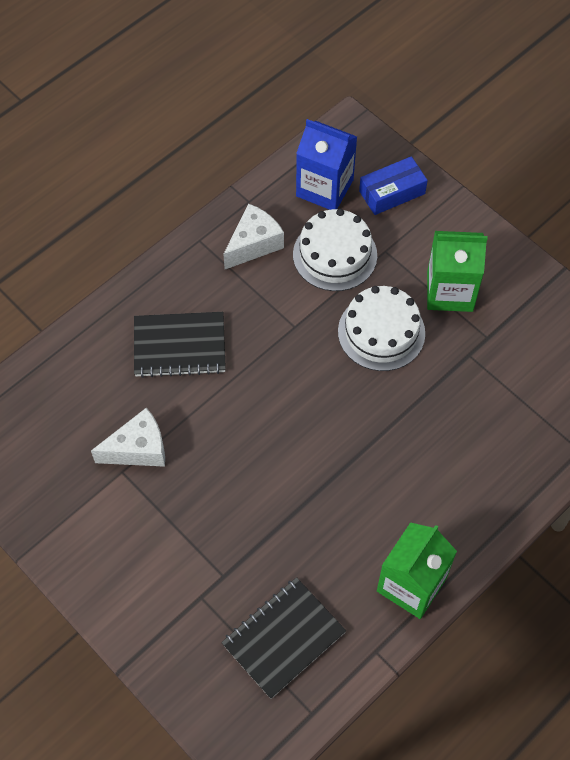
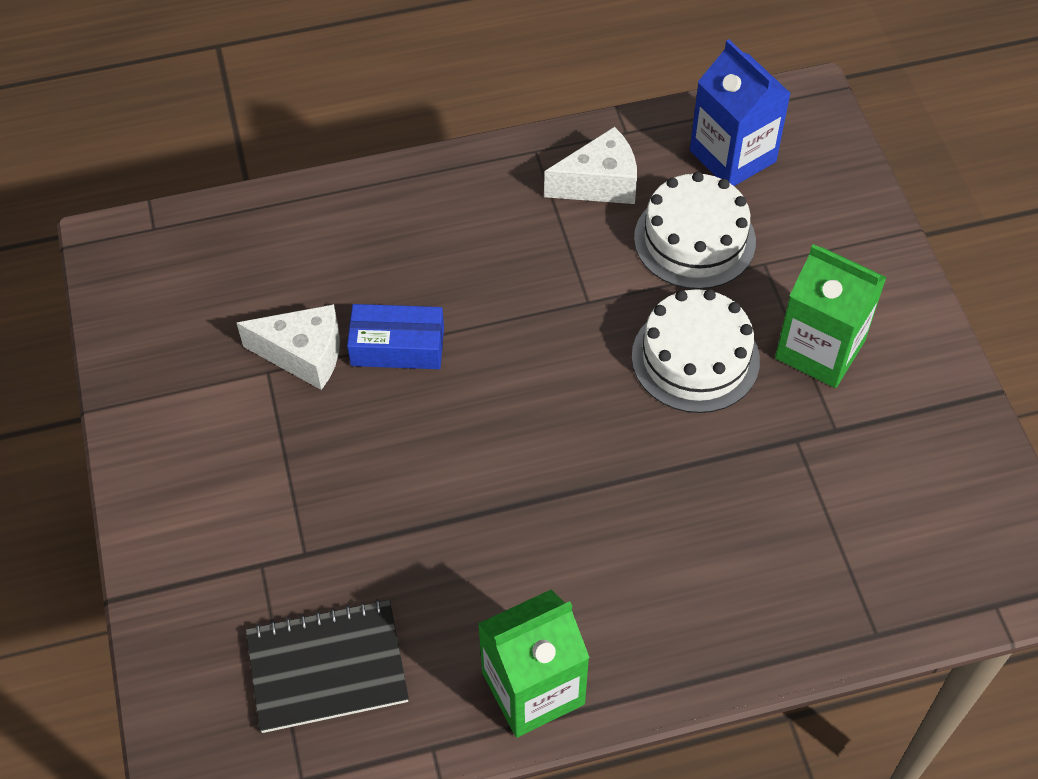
camera: 30 degrees right, 5 degrees down
(179, 346) = (431, 260): black notebook -> none
(392, 192) = (818, 197): blue box -> blue box (397, 347)

